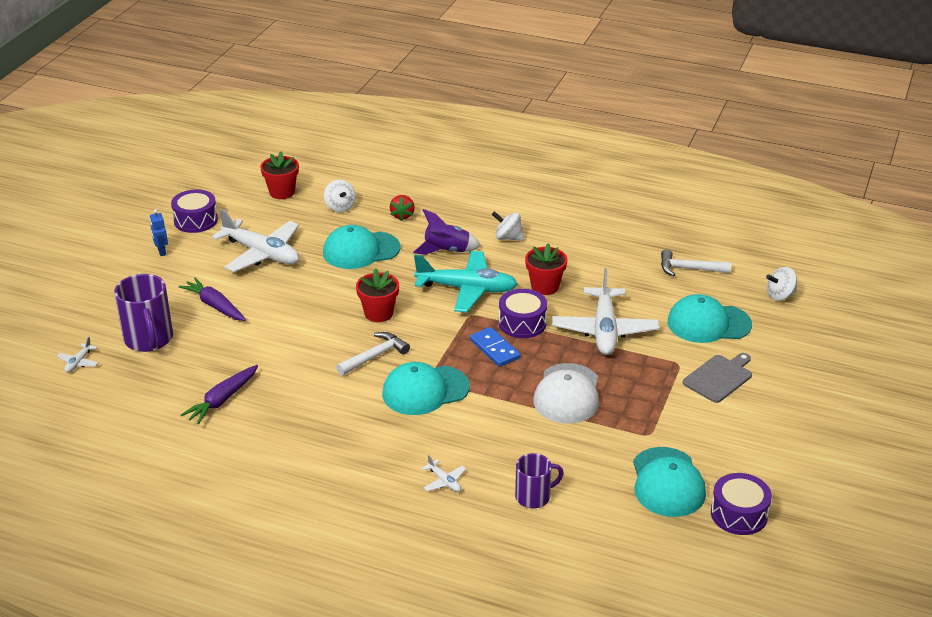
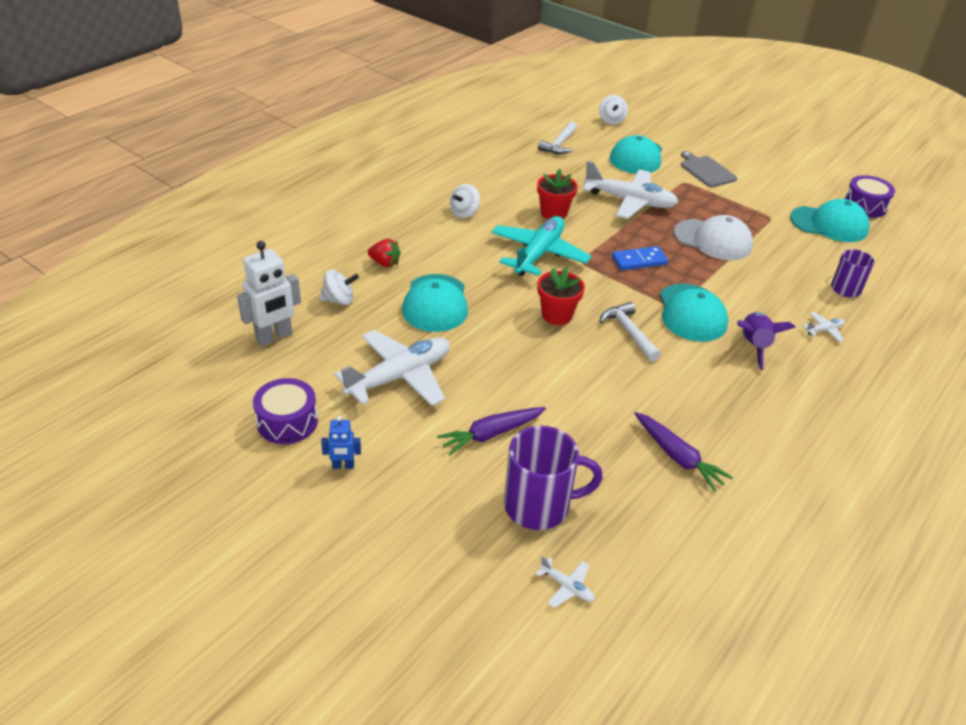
camera: 75 degrees left, 5 degrees up
(282, 192) = (274, 337): red flower pot -> white robot
(446, 251) = (467, 251): purple rocket -> purple rocket (753, 346)
(522, 323) = (605, 237): purple drum -> none

